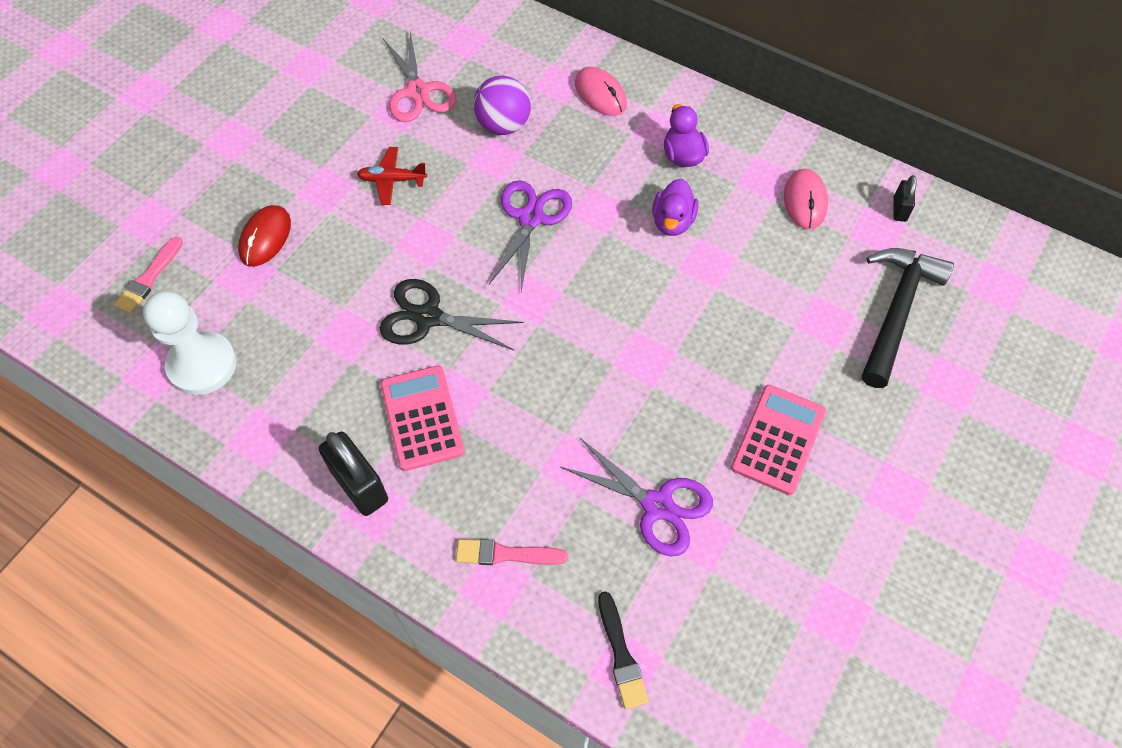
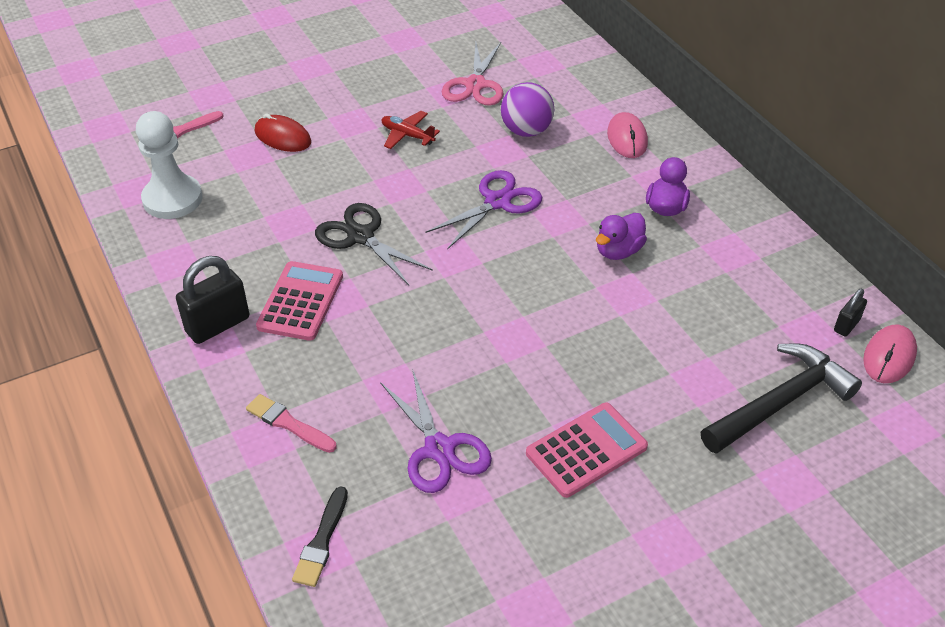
camera: 30 degrees right, 15 degrees down
(265, 238) = (283, 137): red mouse -> red mouse turned 75 degrees clockwise
(359, 485) = (218, 325): black padlock -> black padlock turned 60 degrees clockwise
(805, 201) = (755, 283): pink mouse -> pink mouse (889, 356)

